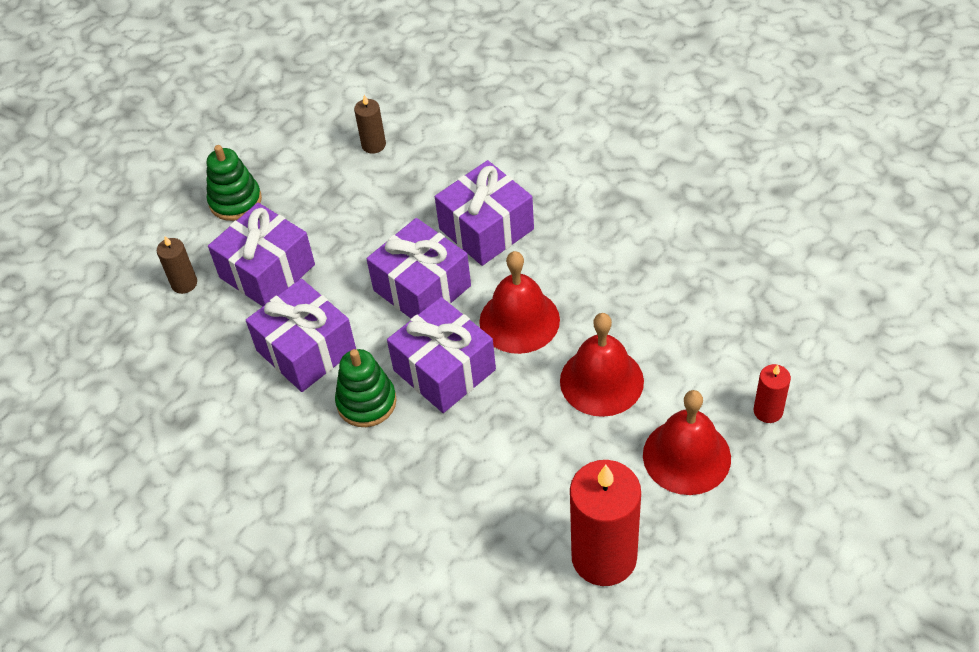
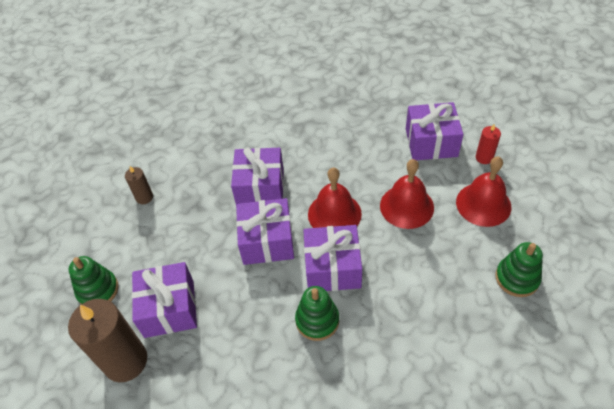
camera: 50 degrees left, 0 degrees up
(184, 283) = (125, 361): brown candle -> brown candle, size x2.08
(306, 350) = (249, 327): purple gift -> purple gift (431, 142)
(604, 557) = (517, 278): red candle -> green stacking toy

